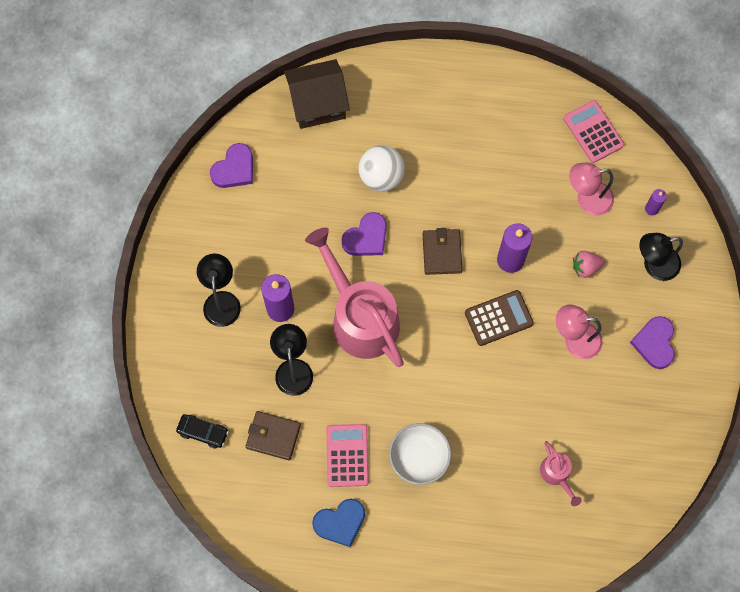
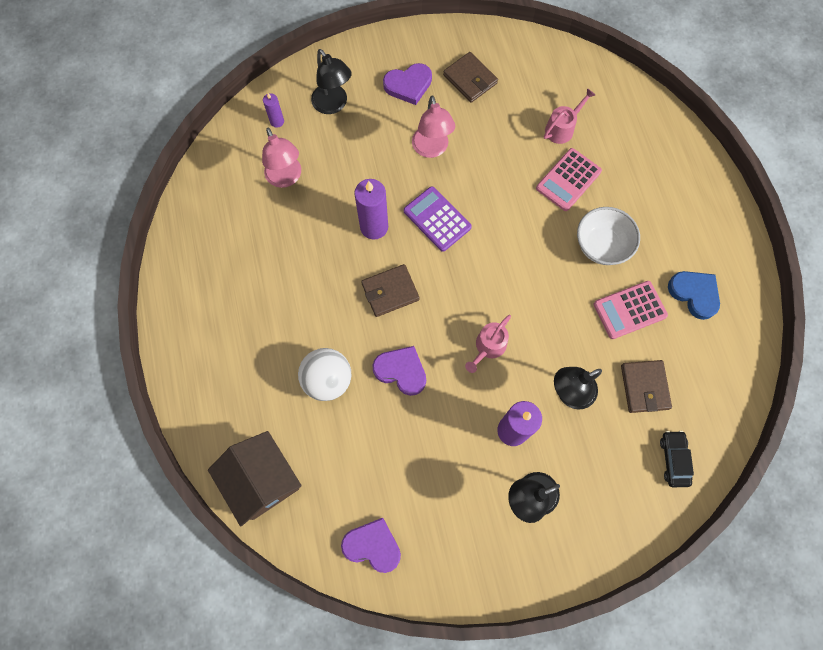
camera: 110 degrees left, 0 degrees up
(360, 317) = (488, 347): pink watering can -> pink watering can, size x0.44
(498, 318) = (437, 219): brown calculator -> purple calculator
(585, 267) = (357, 160): pink strawberry -> none
(593, 132) = (211, 193): pink calculator -> pink calculator (568, 180)
(643, 406) = (470, 79): none -> brown wallet

